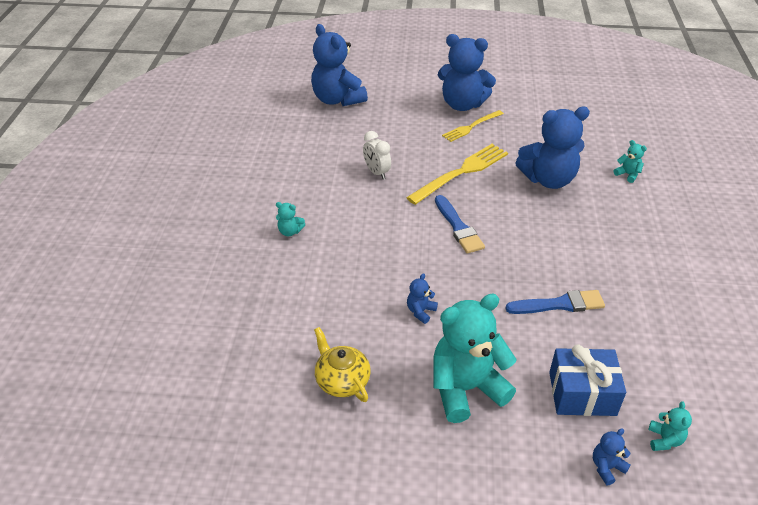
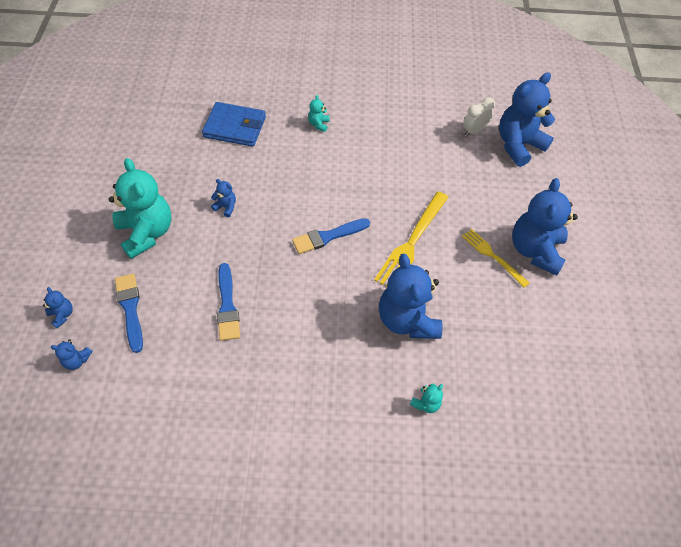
camera: 85 degrees right, 15 degrees up
(284, 308) = (235, 127): none -> blue wallet
(342, 380) = (164, 162): yellow teapot -> none
(376, 172) = (402, 177): white clock -> white clock (474, 131)
(462, 172) = (411, 243): yellow fork -> yellow fork turned 75 degrees clockwise
(582, 393) = (130, 309): blue gift -> blue brush
(664, 440) = (77, 360): turquoise teddy bear -> blue teddy bear

